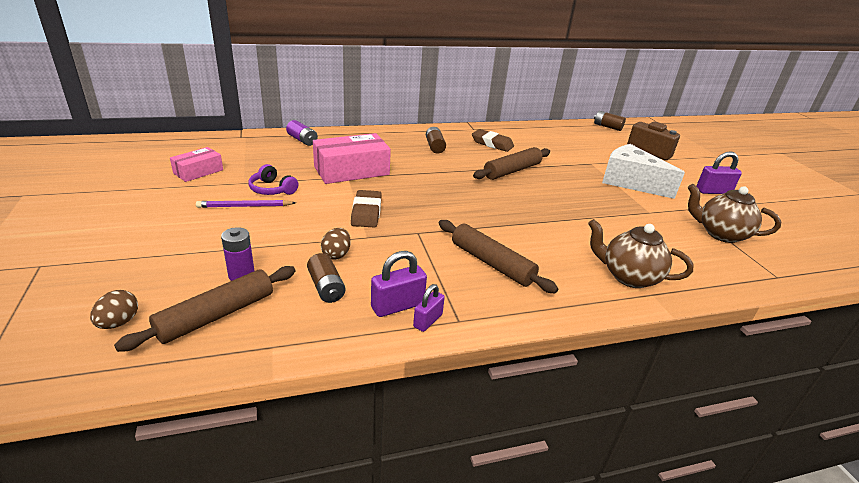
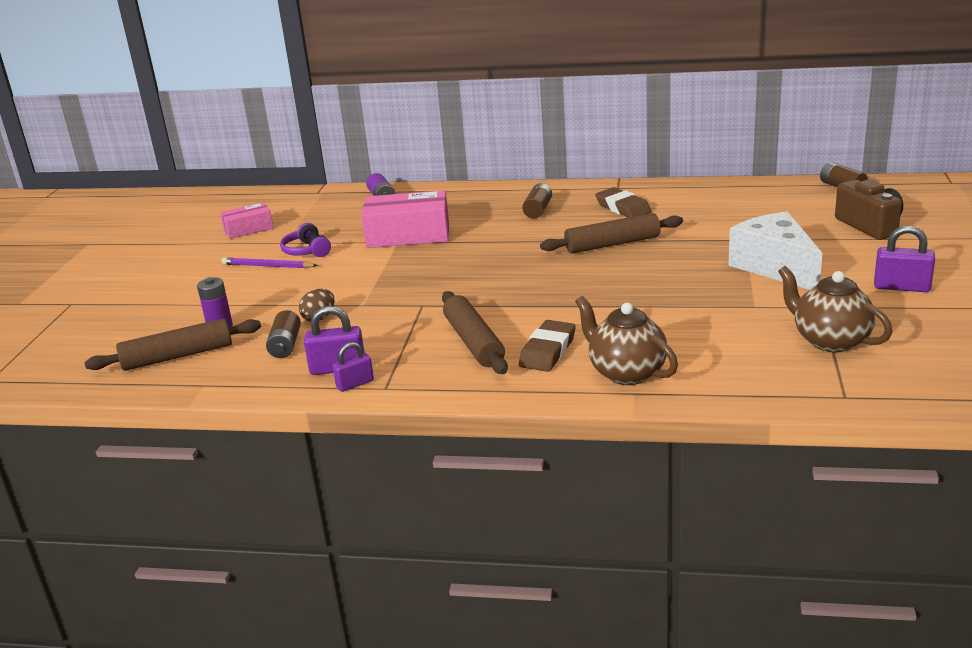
camera: 30 degrees right, 5 degrees down
(119, 322) = (103, 352): brown egg -> none
(366, 212) = (385, 280): brown eraser -> brown eraser (547, 351)

